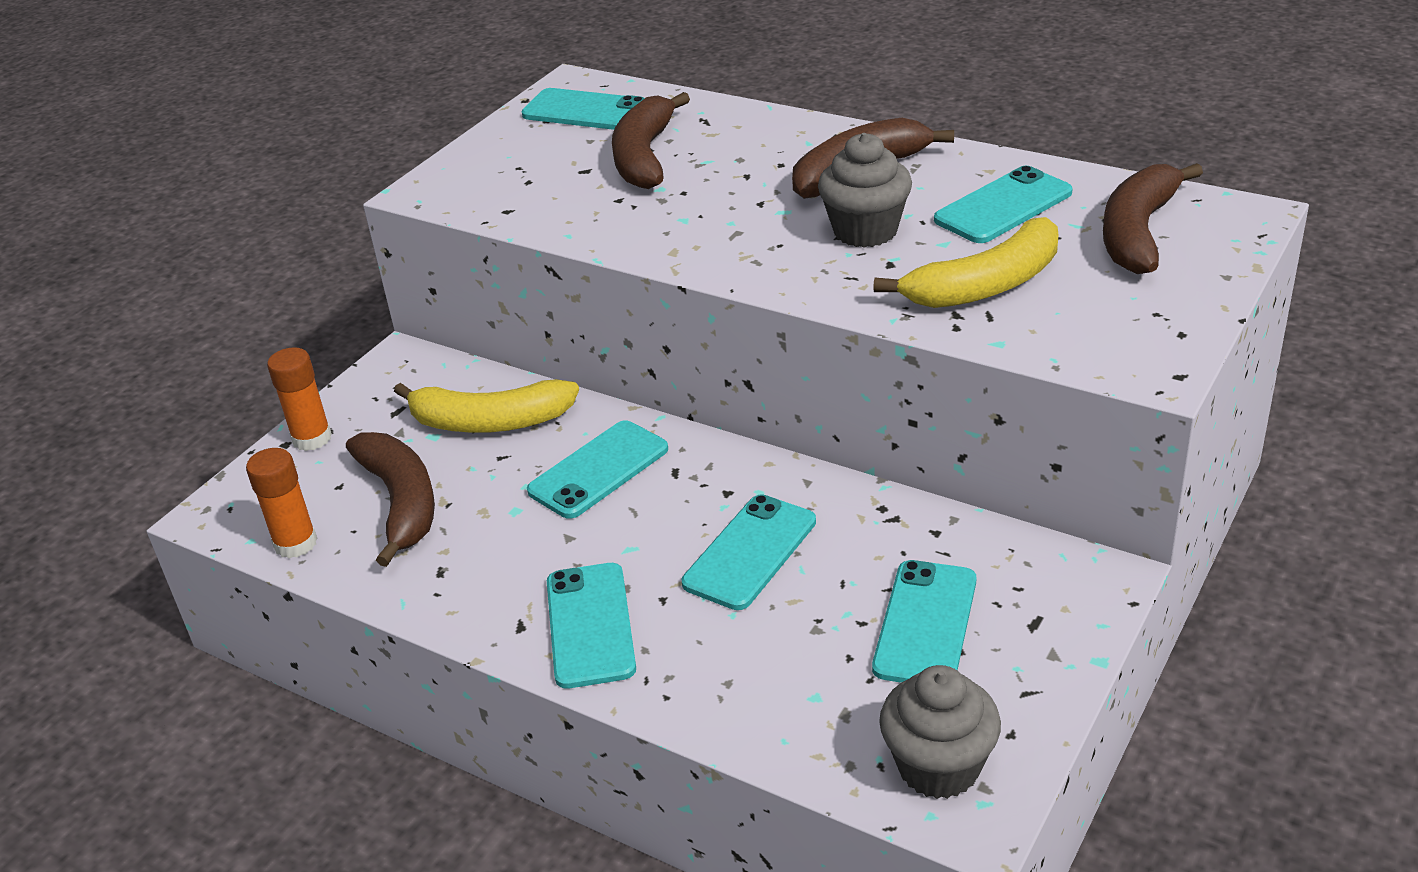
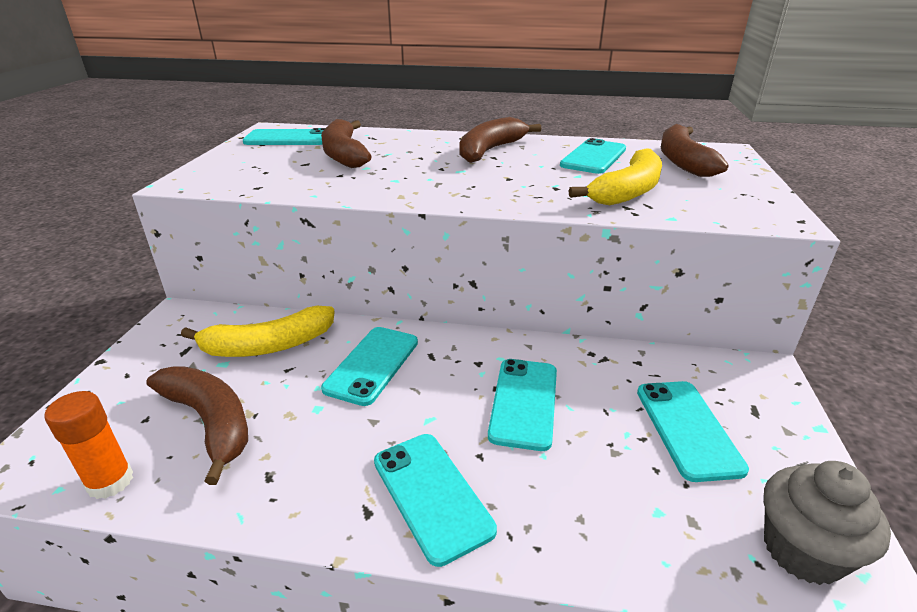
camera: 25 degrees left, 5 degrees down
(312, 438) = (110, 384): orange glue stick -> none
(865, 231) = (523, 174): grey cupcake -> none

